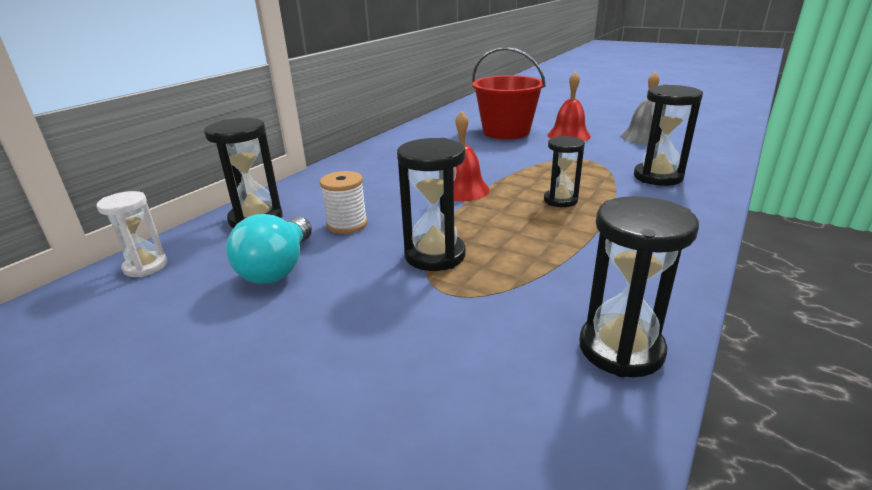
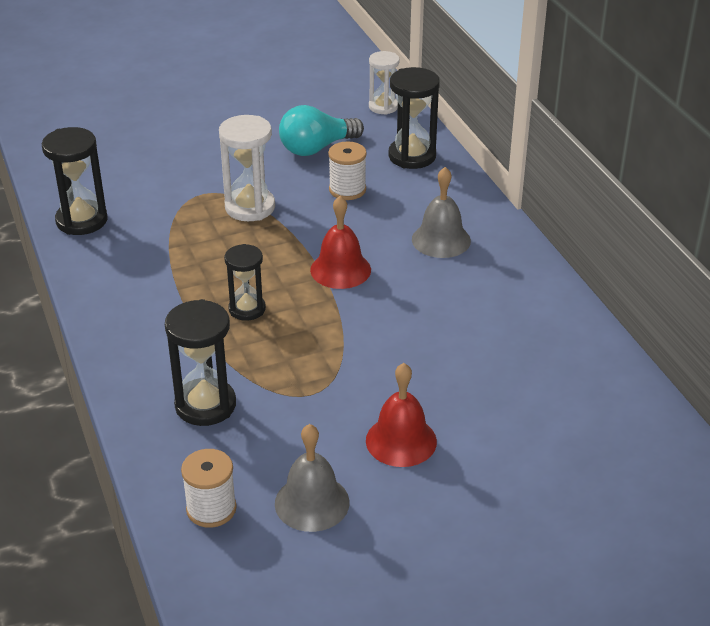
camera: 125 degrees right, 10 degrees up
(278, 268) = (316, 148): turquoise light bulb -> turquoise light bulb turned 75 degrees counterclockwise
(377, 175) = (441, 240): none -> grey bell
(435, 255) = (250, 207): black hourglass -> white hourglass
(506, 132) = (481, 397): red bucket -> none
(701, 150) = (211, 509): none -> white spool

